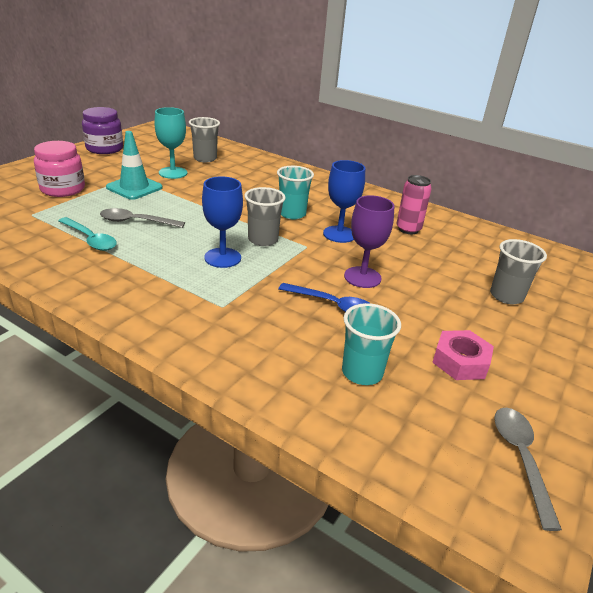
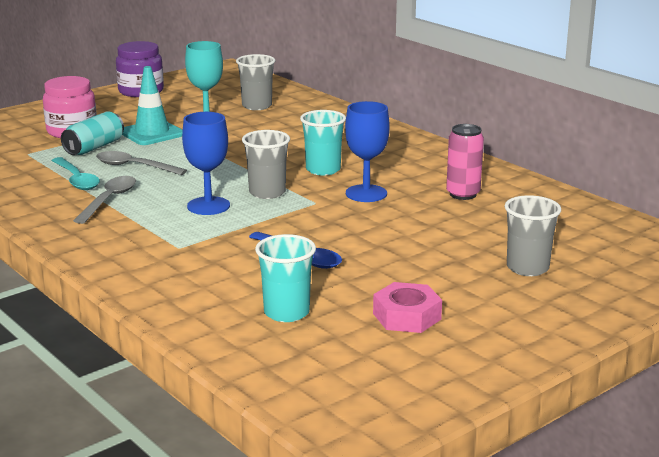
camera: 20 degrees right, 10 degrees down
(90, 204) = (94, 147): none -> turquoise can
(362, 277) = (358, 236): purple goblet -> none
(521, 459) = (397, 392): grey spoon -> grey spoon (109, 200)

